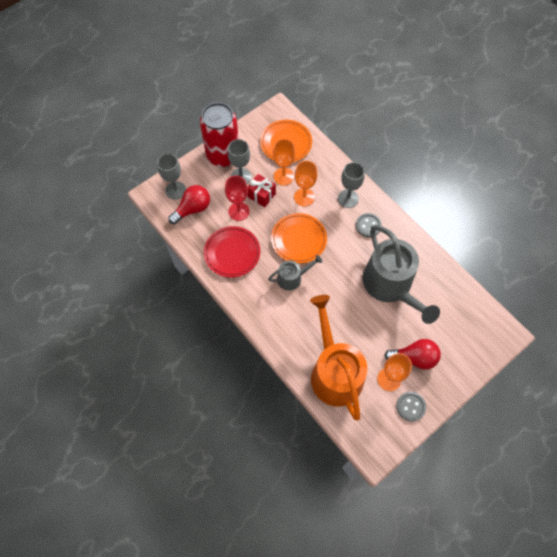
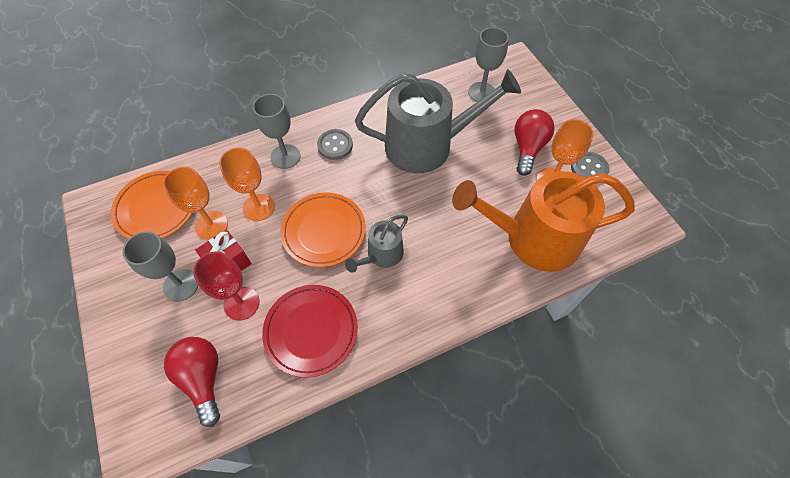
camera: 75 degrees left, 5 degrees down
(175, 190) = (151, 401): grey goblet -> grey goblet (481, 92)
(223, 155) = (126, 303): red can -> none
(292, 278) = (382, 255): grey watering can -> grey watering can turned 135 degrees counterclockwise

